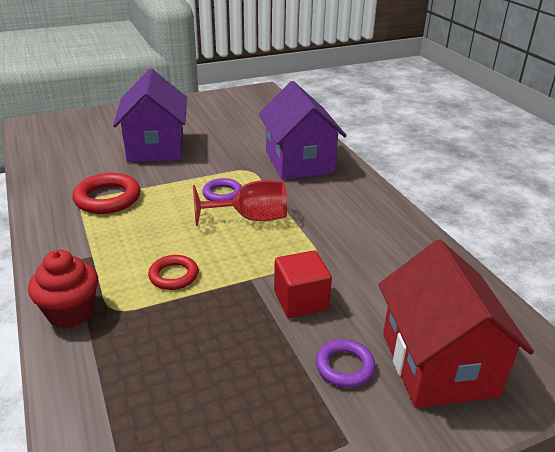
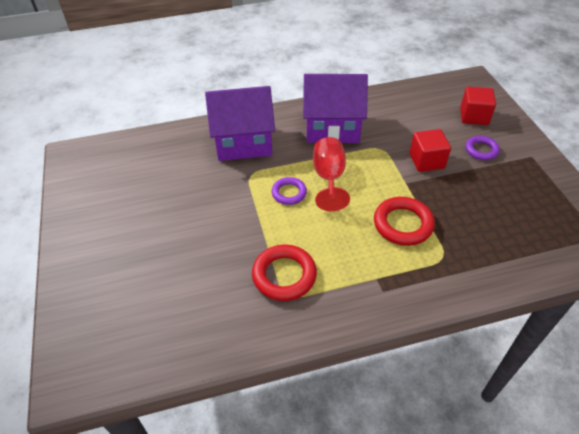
camera: 80 degrees left, 15 degrees up
(71, 313) = (449, 283): red cupcake -> none
(156, 147) = (185, 242): purple house -> purple house (332, 127)
(173, 276) = (403, 224): red ring -> red ring, size x1.60
(438, 364) = (474, 116): red house -> red cube

